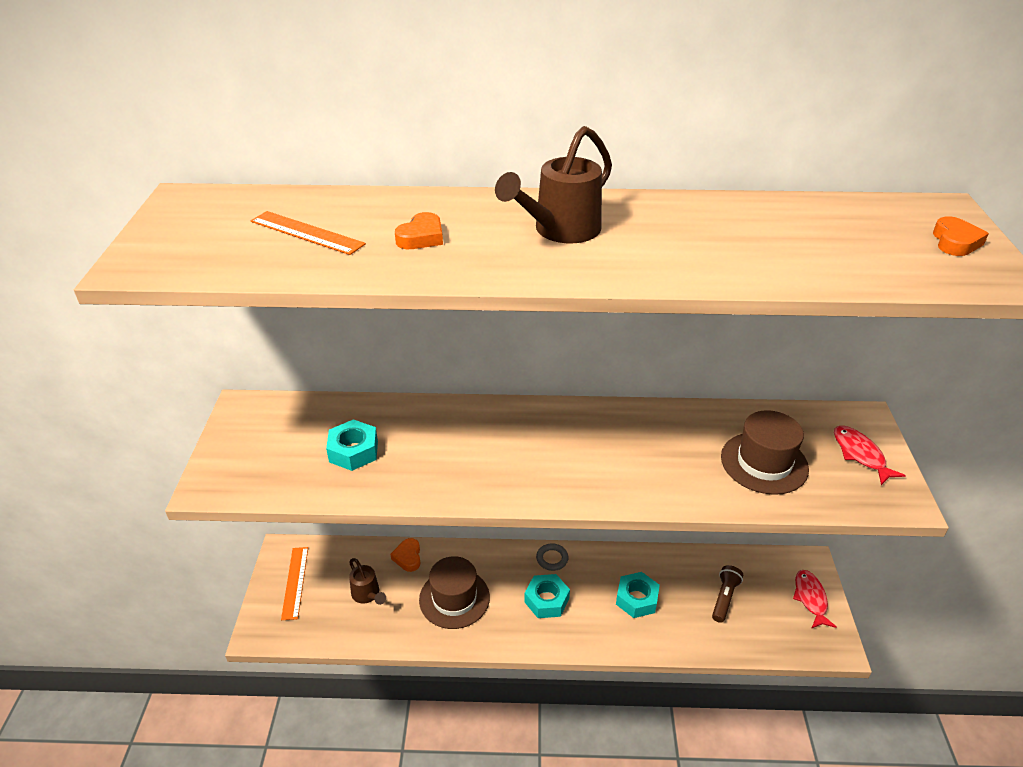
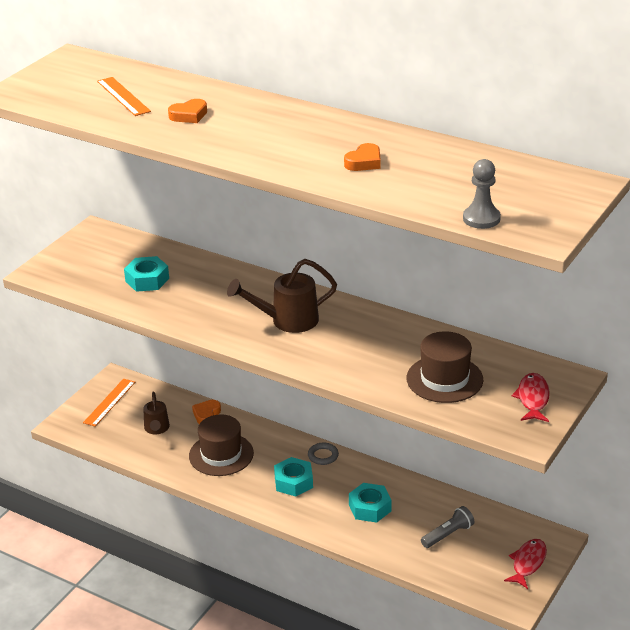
camera: 30 degrees right, 5 degrees down
(561, 231) = (282, 132): brown watering can -> brown watering can (288, 321)
(724, 598) = (448, 534): brown flashlight -> grey flashlight
(915, 277) = (481, 219): none -> grey pawn
(955, 242) = (552, 206): orange heart -> orange heart (364, 162)

